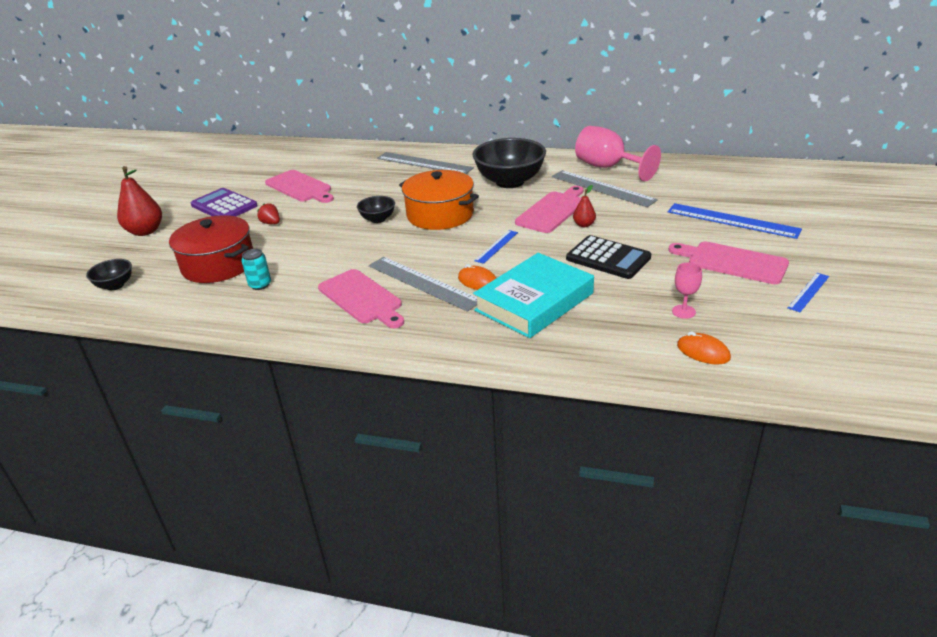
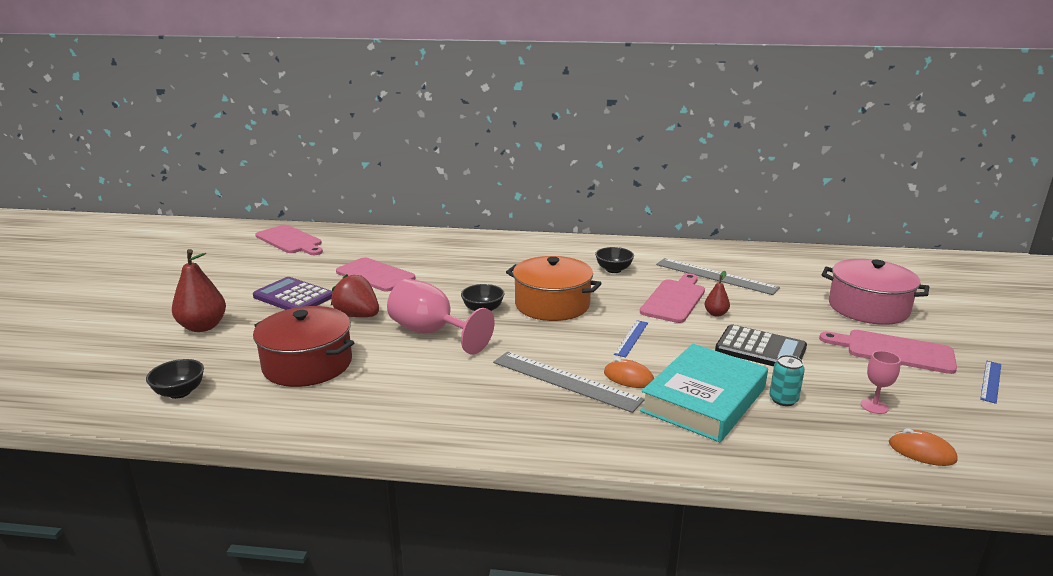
camera: 10 degrees left, 10 degrees down
(260, 285) = (368, 387): turquoise can -> turquoise can (783, 399)
(271, 223) = (357, 316): red strawberry -> red strawberry, size x1.78
(362, 298) = (500, 400): pink cutting board -> pink cutting board (290, 241)
(424, 163) = (511, 251): grey ruler -> none
(510, 182) = (613, 270): black bowl -> black bowl, size x0.49
(608, 167) = (710, 255): pink goblet -> pink goblet (431, 333)
(732, 220) = (868, 308): blue ruler -> pink pot

